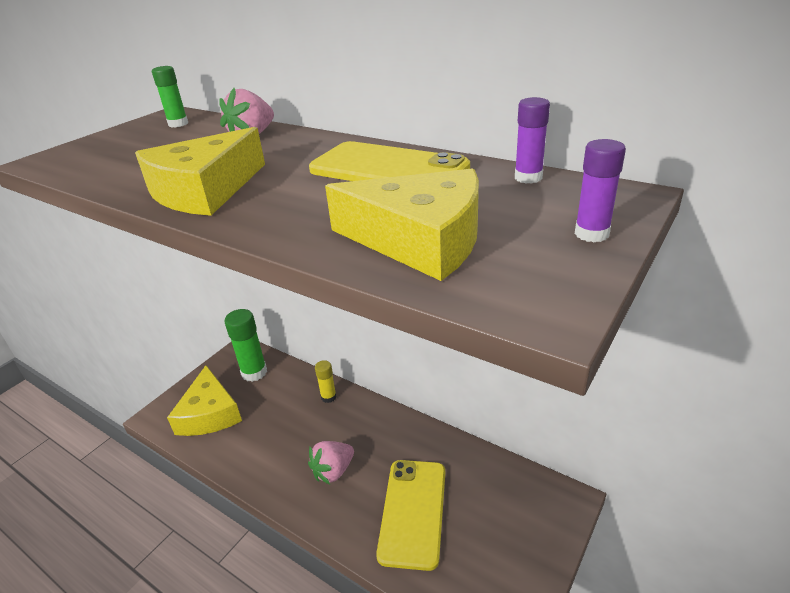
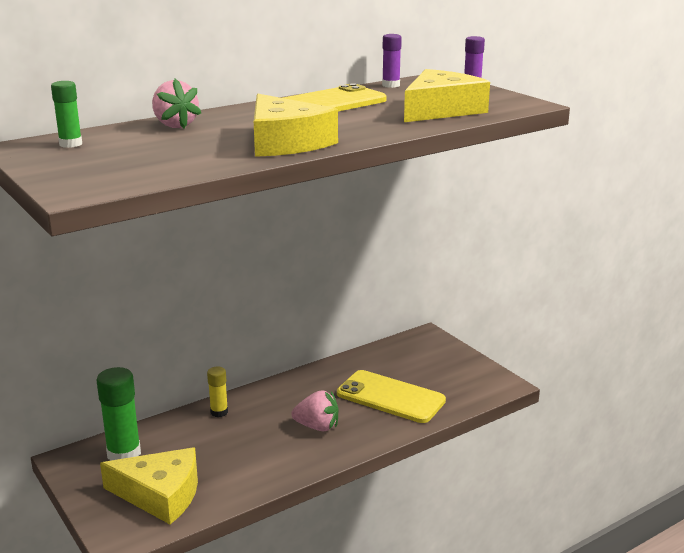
camera: 70 degrees left, 10 degrees down
(333, 471) = (317, 427): pink strawberry -> pink strawberry turned 60 degrees counterclockwise

